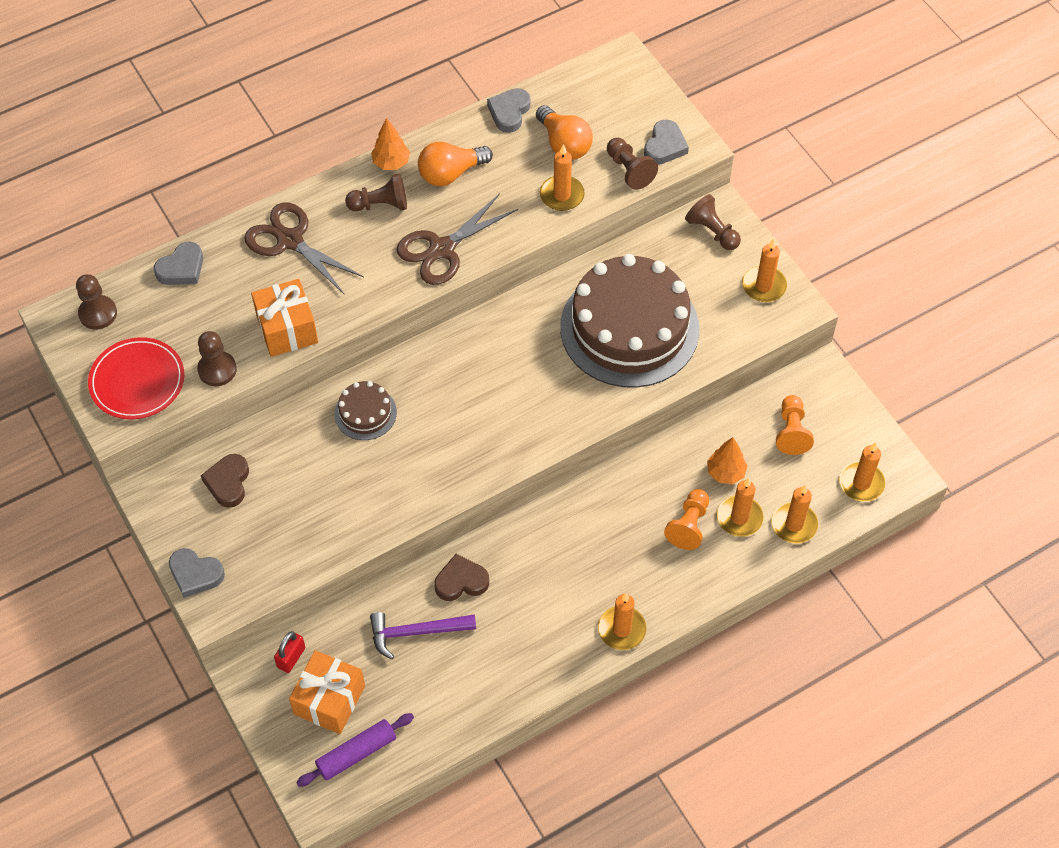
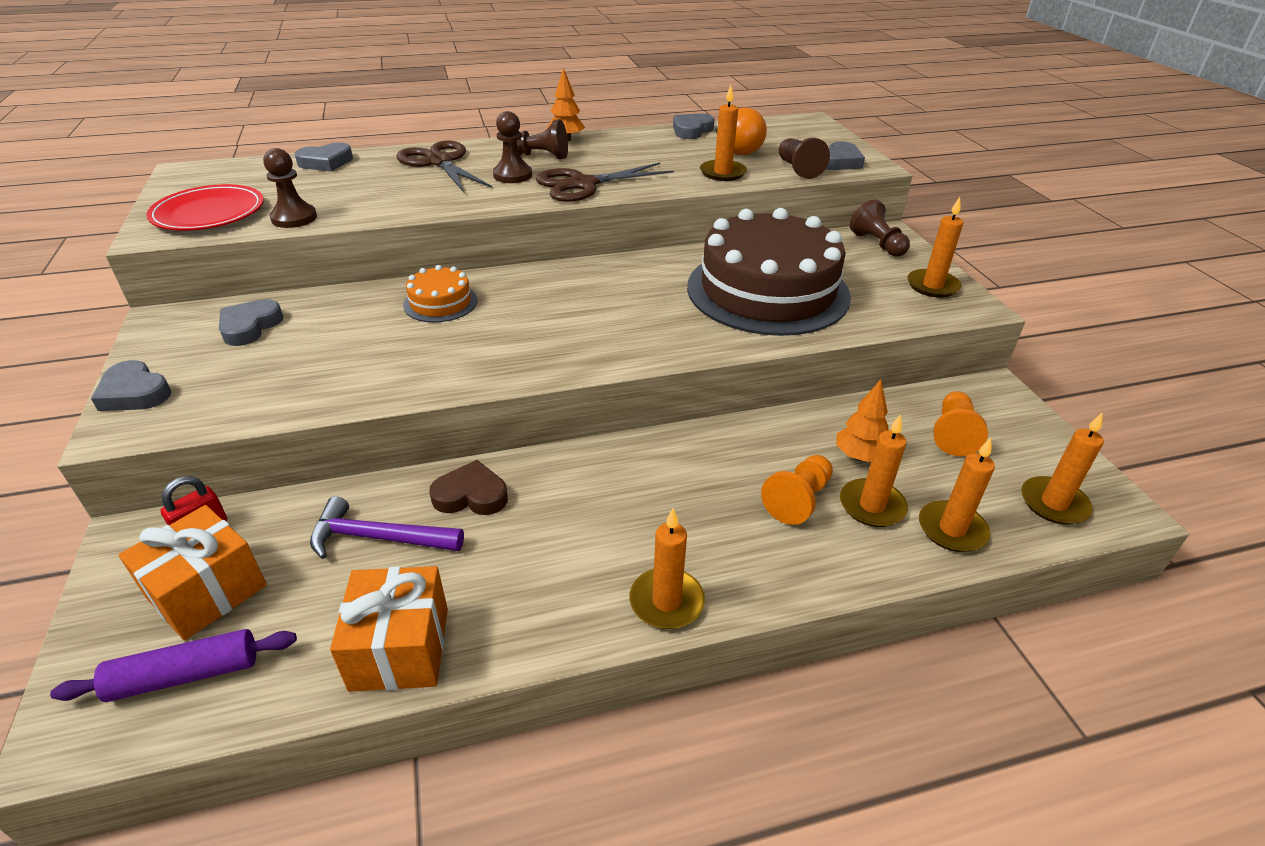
camera: 15 degrees right, 20 degrees down
(98, 313) = (222, 173): brown pawn -> brown pawn (512, 175)
(228, 482) = (250, 327): brown heart -> grey heart
(287, 329) = (389, 205): orange gift -> orange gift (400, 648)
(365, 413) = (440, 302): brown cake -> orange cake
(450, 173) = (618, 150): orange light bulb -> none

